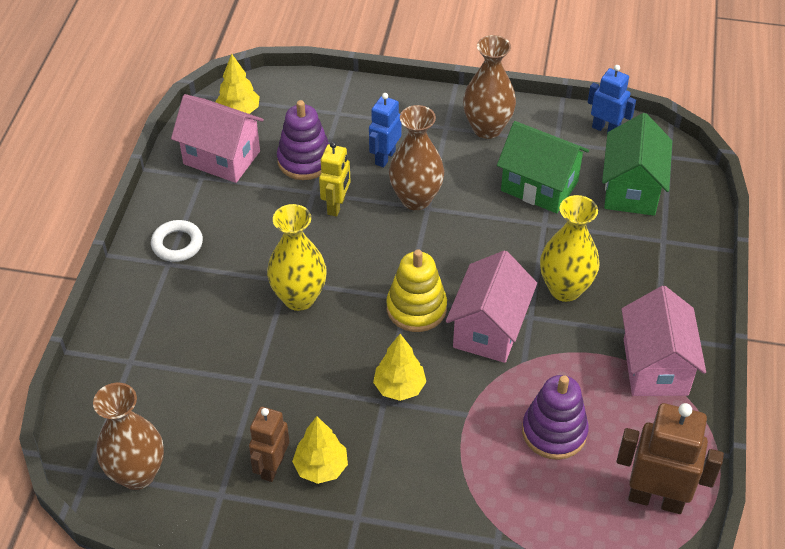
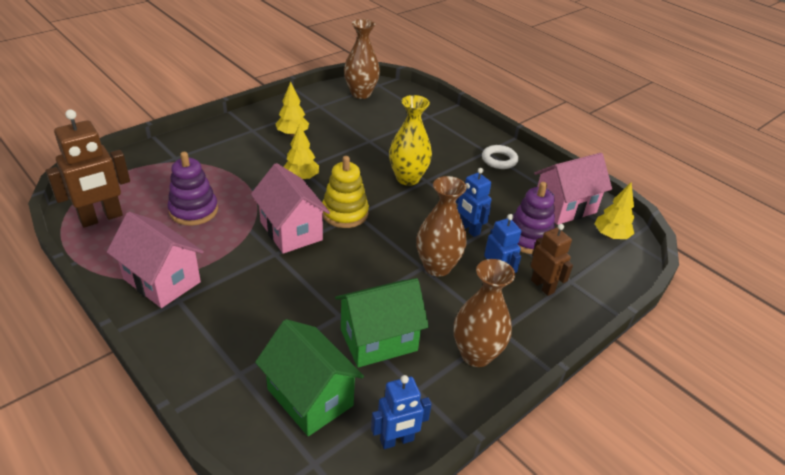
camera: 125 degrees right, 10 degrees down
(272, 467) = (313, 123): brown robot -> brown robot (542, 286)
(336, 206) = (469, 229): yellow robot -> blue robot
(565, 289) = (273, 284): yellow vase -> none

